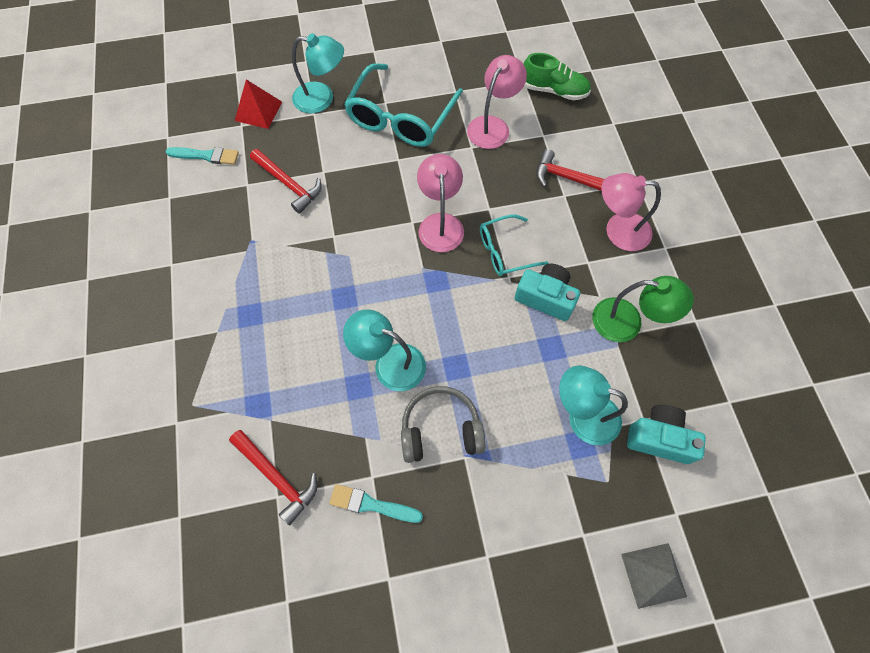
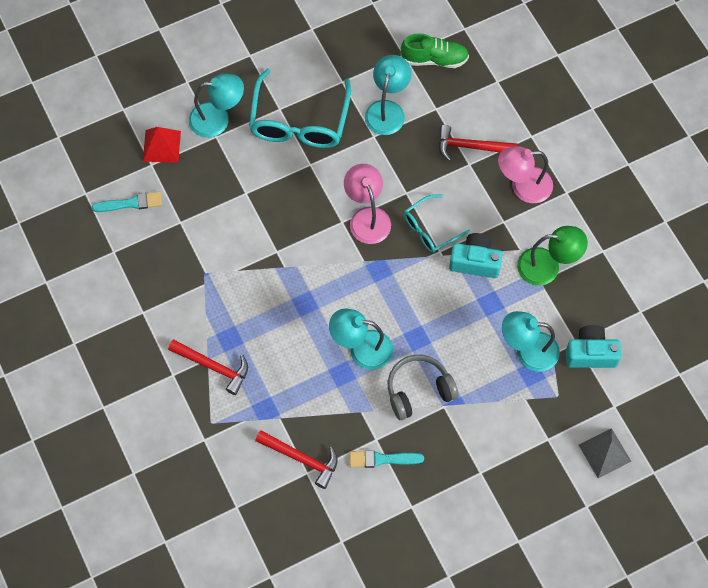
camera: 15 degrees left, 0 degrees up
(289, 184) = (219, 212): red hammer -> red hammer (213, 367)
(493, 126) = (387, 110): pink lamp -> turquoise lamp

